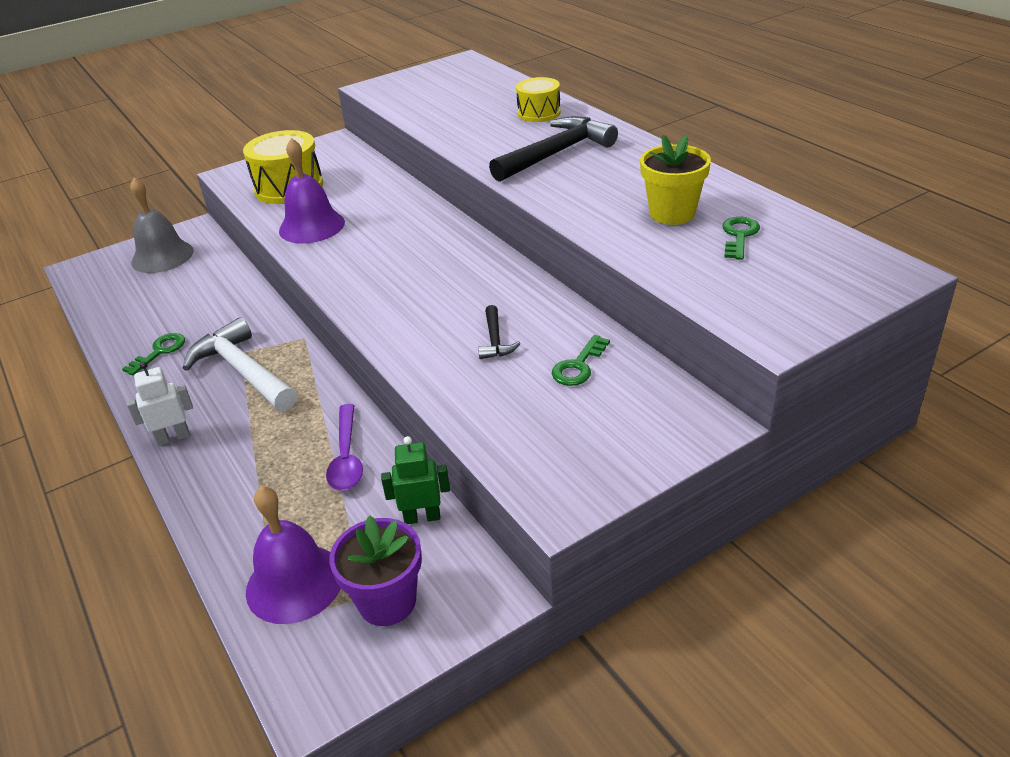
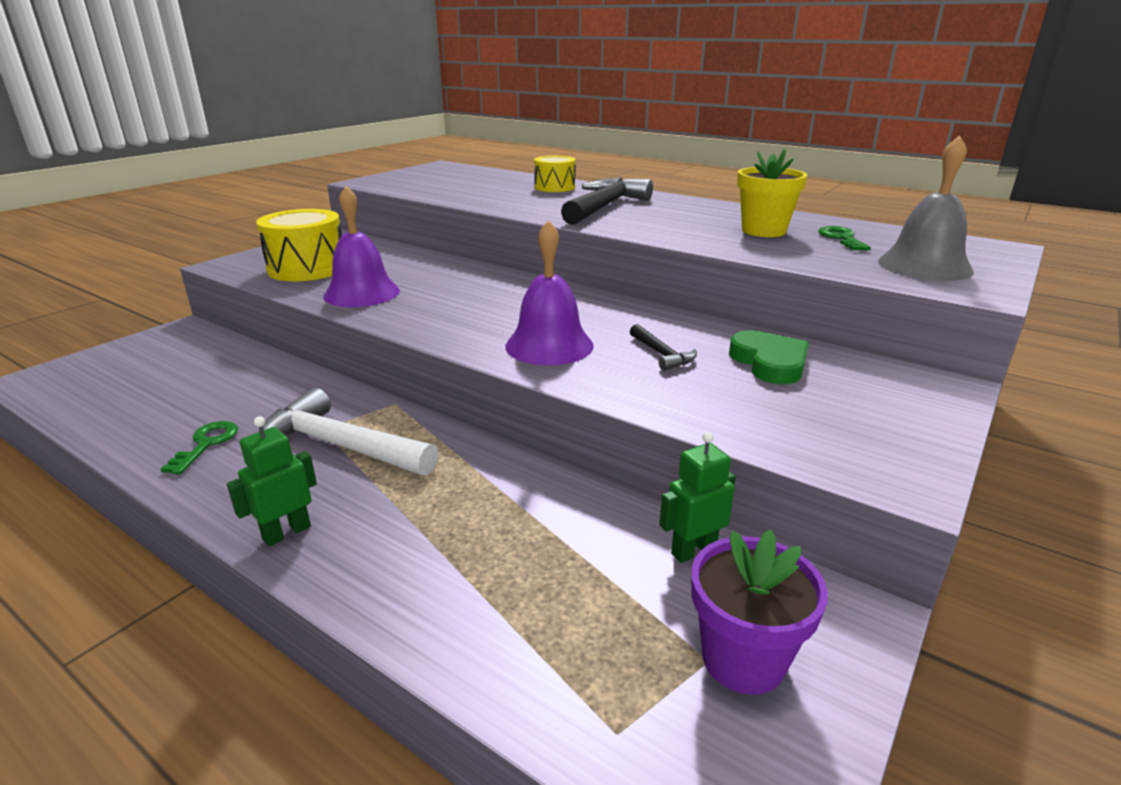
camera: 25 degrees left, 10 degrees down
(162, 256) = (154, 355): grey bell -> grey bell (924, 266)
(173, 437) = (286, 532): white robot -> green robot
(294, 583) = (599, 671): purple bell -> purple bell (549, 345)
(346, 457) = (544, 507): purple spoon -> none
(578, 366) = (769, 362): green key -> green heart

